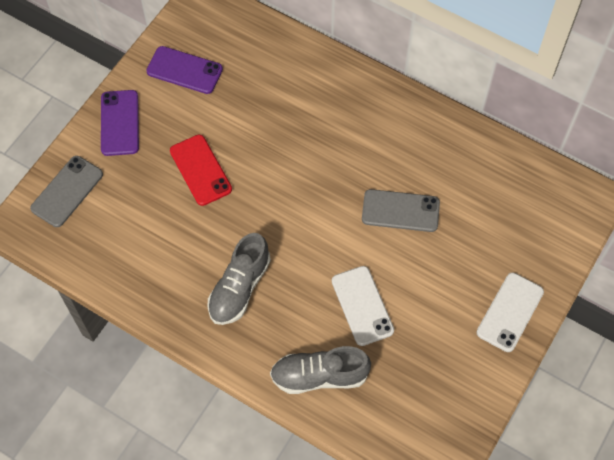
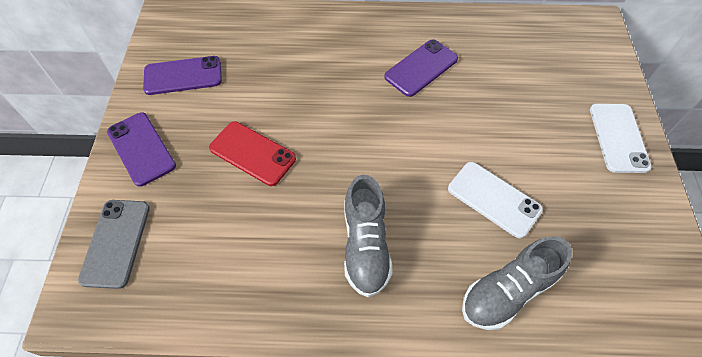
camera: 30 degrees left, 5 degrees down
(389, 162) = (421, 68): none -> purple phone
(400, 211) = (461, 101): grey phone -> none

